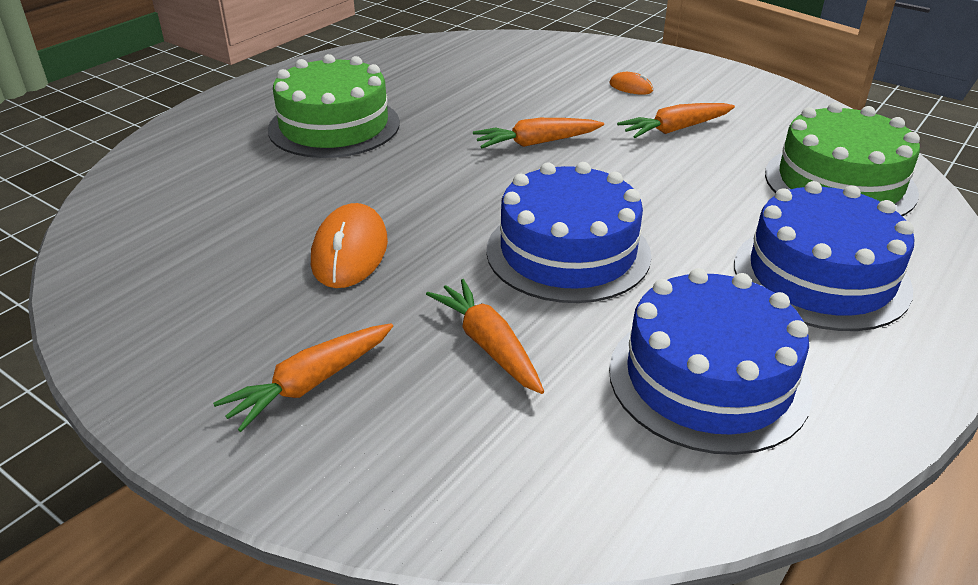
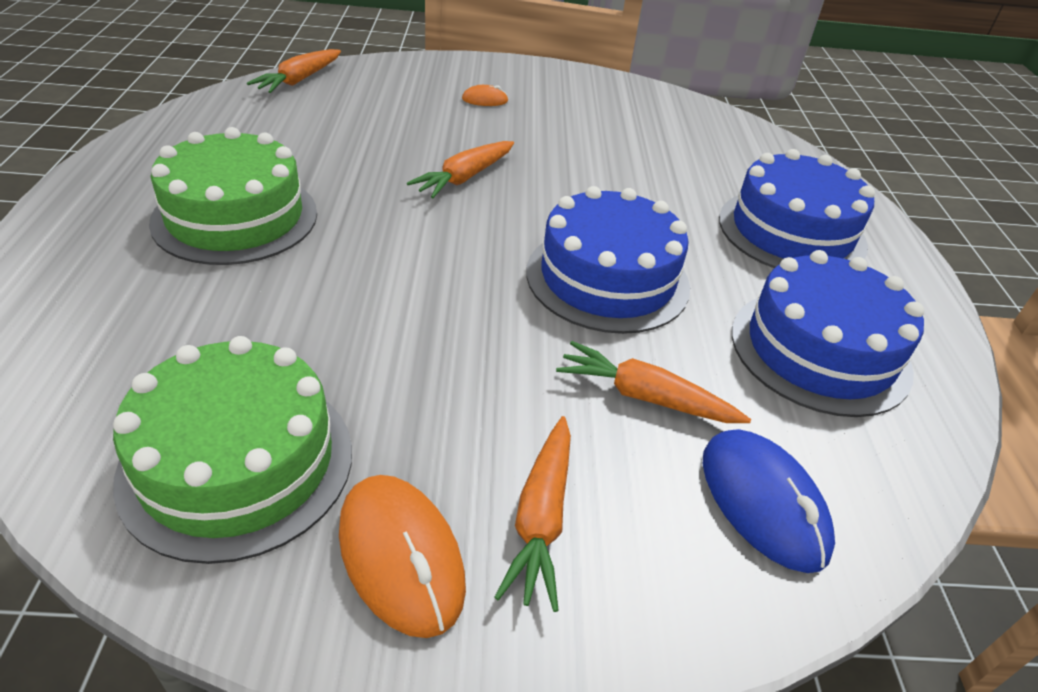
camera: 40 degrees left, 5 degrees up
(350, 252) = (417, 356): orange mouse -> orange mouse (401, 556)
(491, 457) = (763, 502): none -> blue mouse
(675, 129) = (563, 132): orange carrot -> orange carrot (299, 80)
(839, 183) = (722, 148): green cake -> green cake (237, 463)

